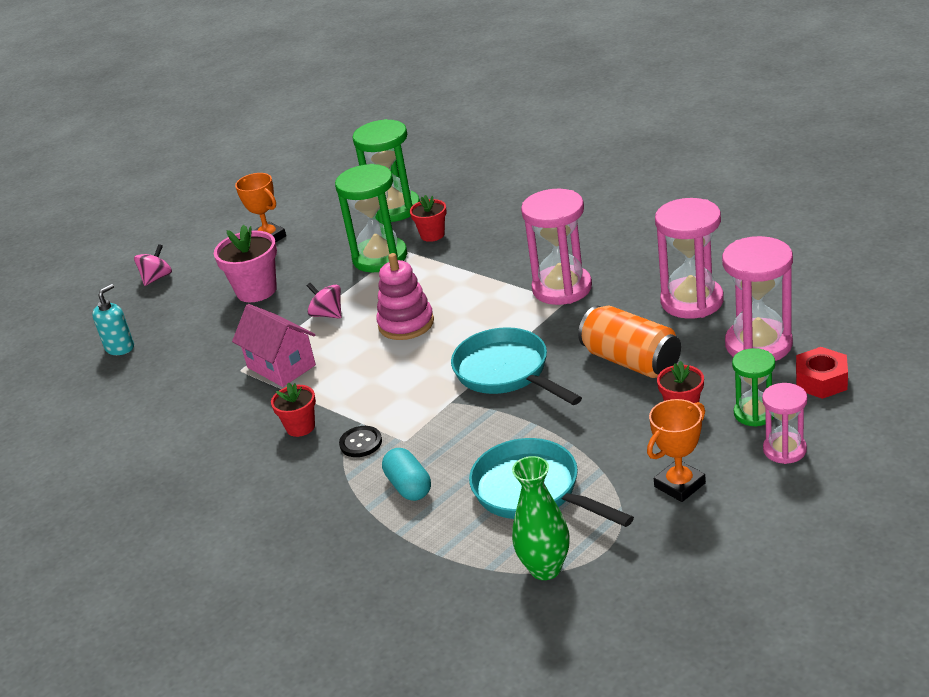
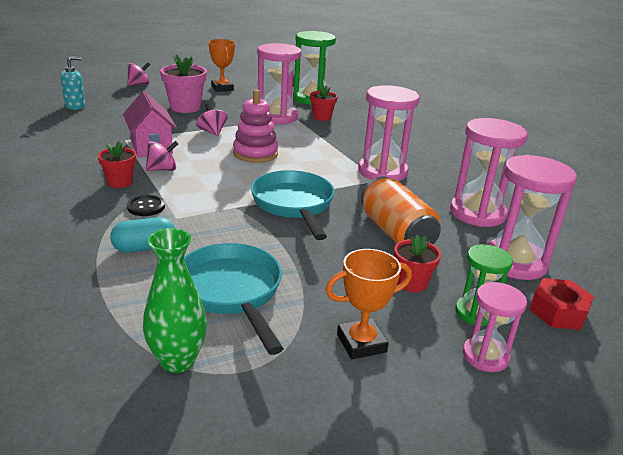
camera: 15 degrees right, 5 degrees down
(327, 391) = (162, 169): none -> pink spinning top
(380, 257) = (277, 117): green hourglass -> pink hourglass
(409, 486) = (144, 248): turquoise capsule -> turquoise capsule turned 75 degrees clockwise

